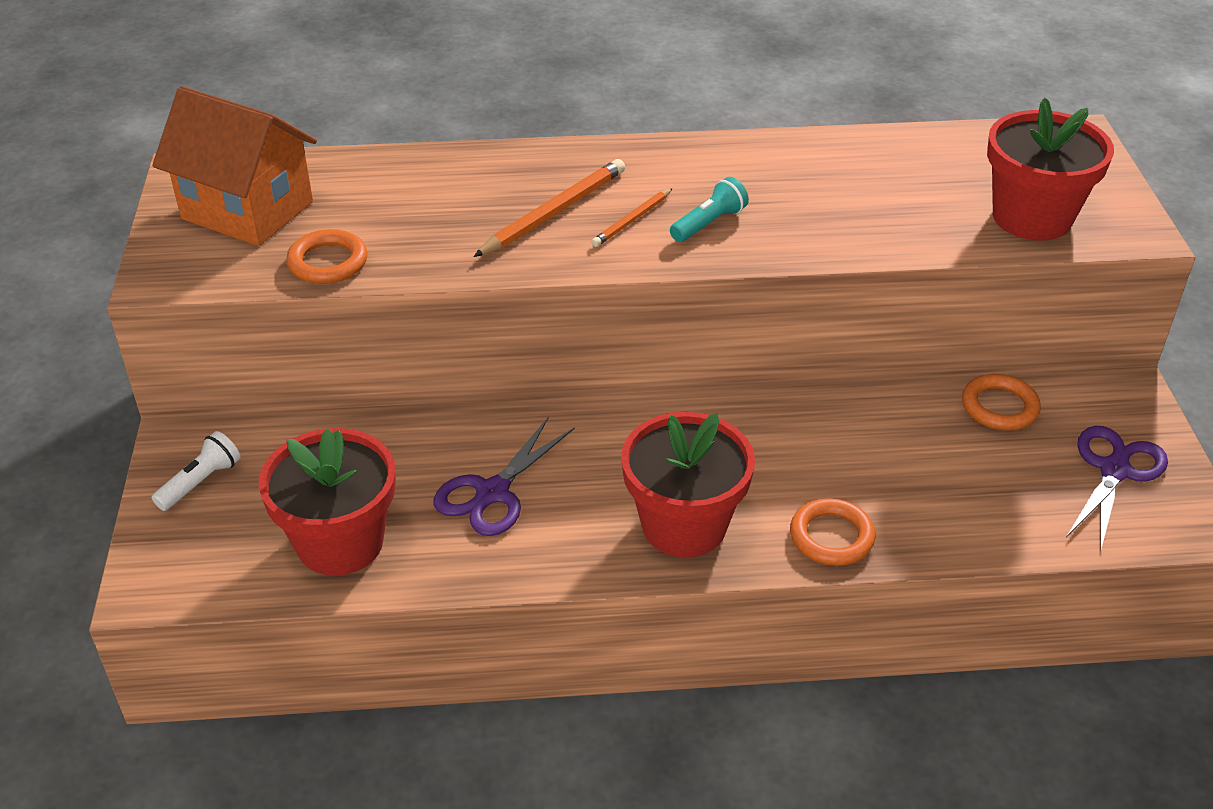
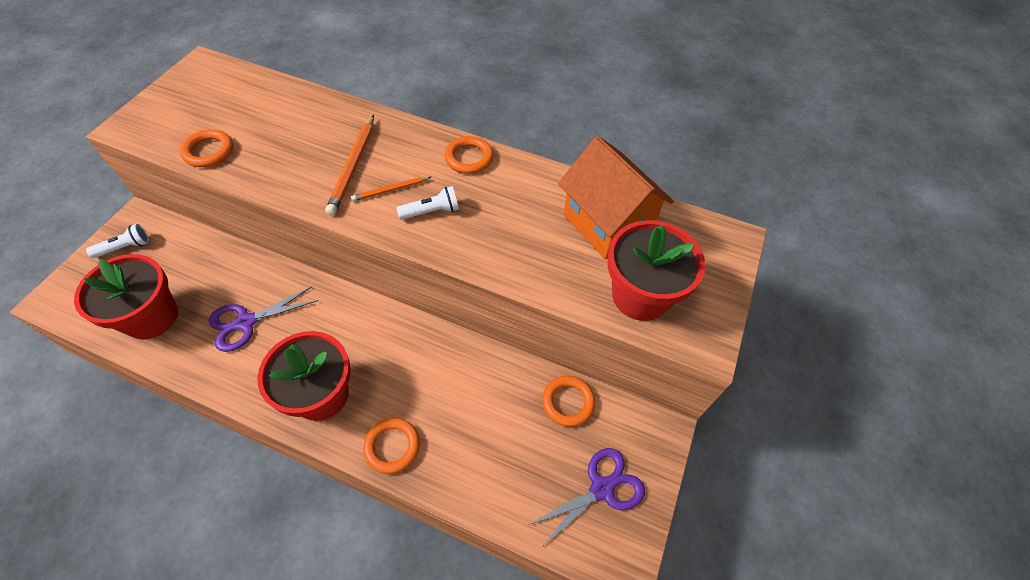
camera: 25 degrees right, 15 degrees up
(247, 210) = (204, 100): orange house -> orange house (607, 224)
(554, 213) = (353, 166): orange pencil -> orange pencil turned 120 degrees clockwise
(696, 156) = (469, 158): none -> orange ring
(709, 223) = (432, 211): turquoise flashlight -> white flashlight

